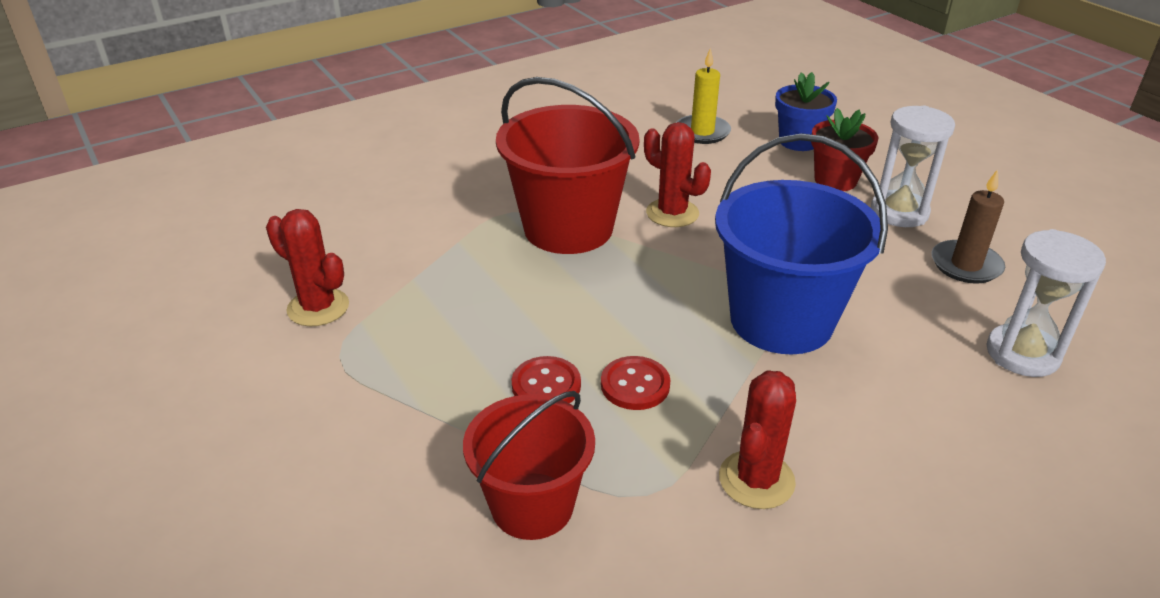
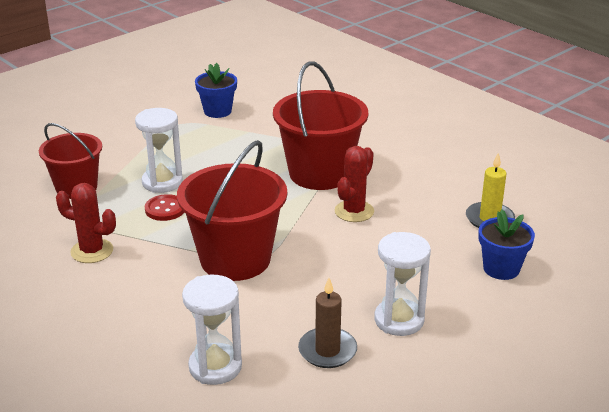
camera: 80 degrees right, 5 degrees down
(318, 307) = (217, 111): red cactus -> blue flower pot
(546, 385) = (162, 182): red button -> white hourglass
(781, 320) = (235, 259): blue bucket -> red bucket
(835, 180) = (439, 287): red flower pot -> none

